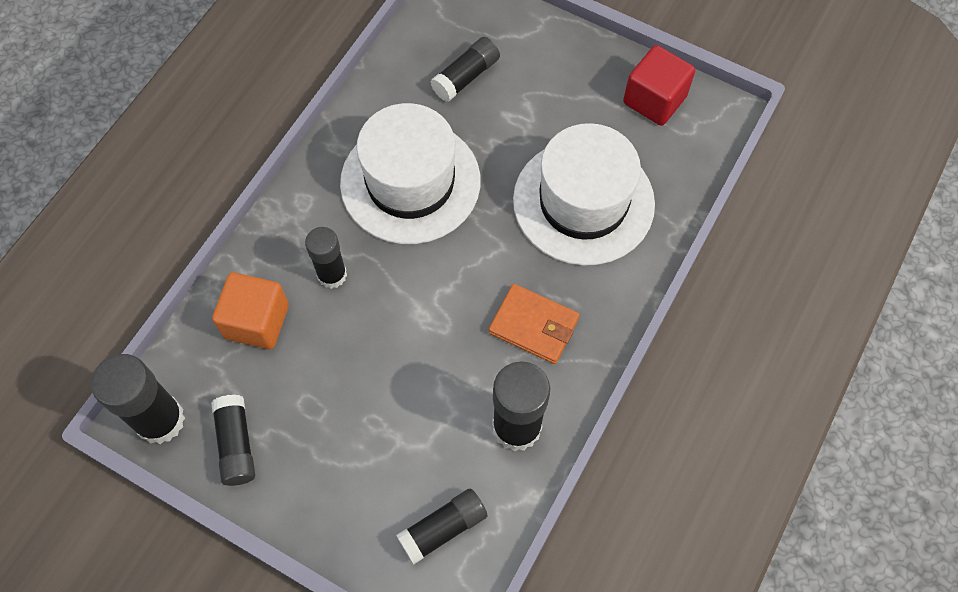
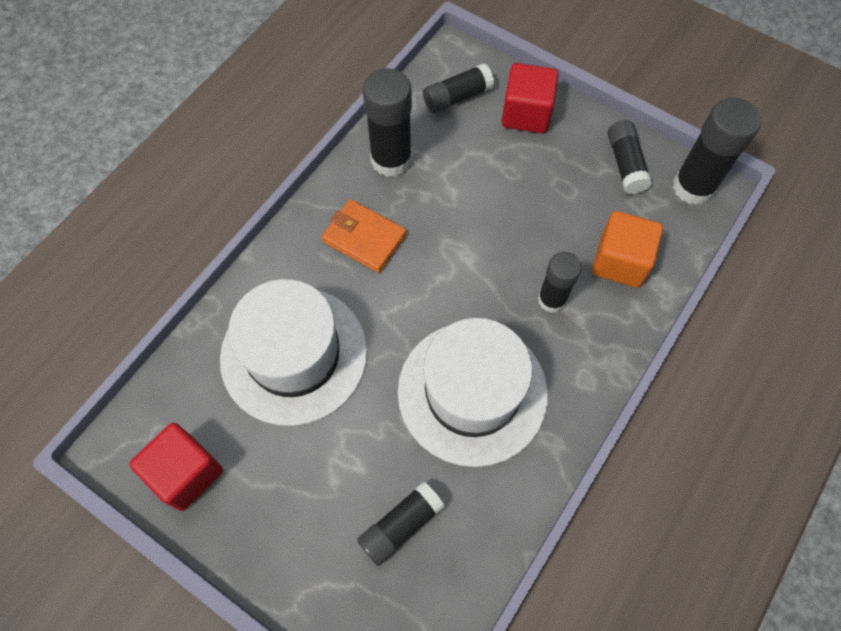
camera: 175 degrees left, 0 degrees up
(354, 509) = (526, 114): none -> red cube

